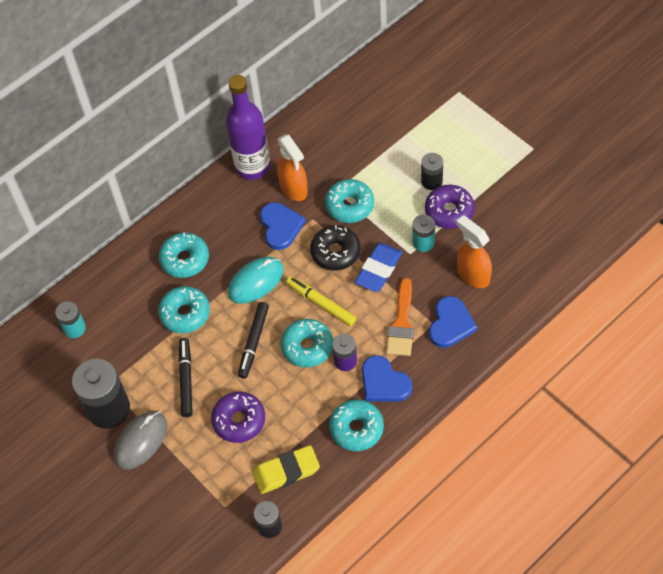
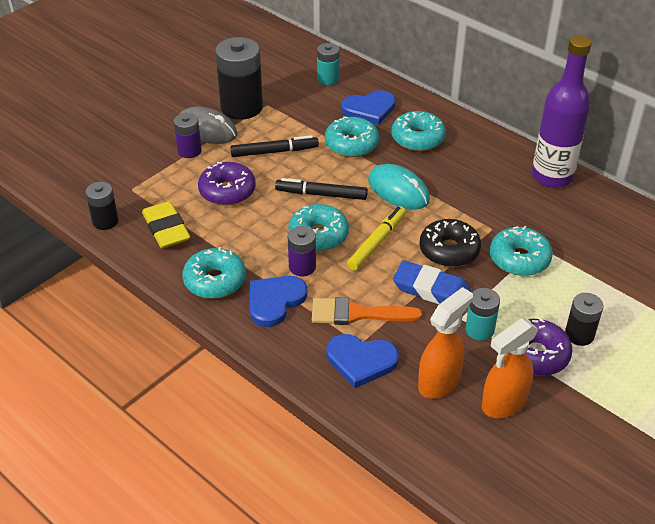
camera: 80 degrees right, 15 degrees down
(173, 456) = (189, 151): none -> purple battery
(280, 227) = (475, 204): blue heart -> blue heart (369, 109)
(294, 189) = (530, 211): orange spray bottle -> orange spray bottle (503, 403)

